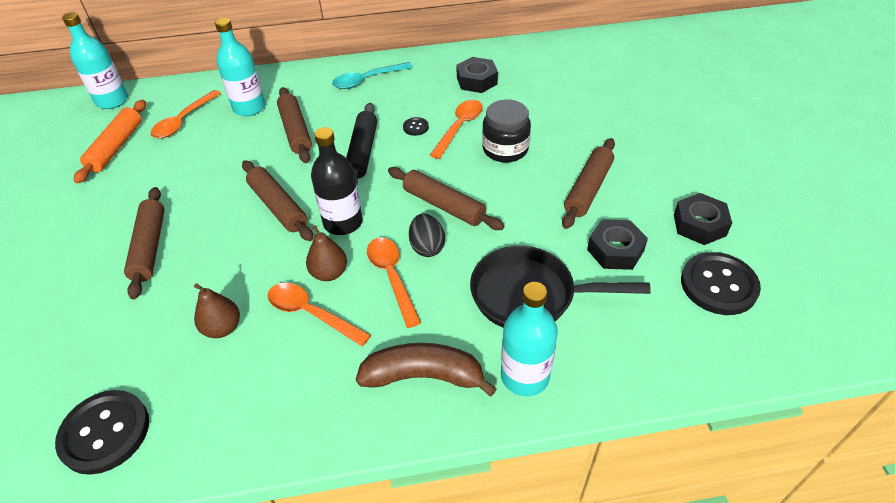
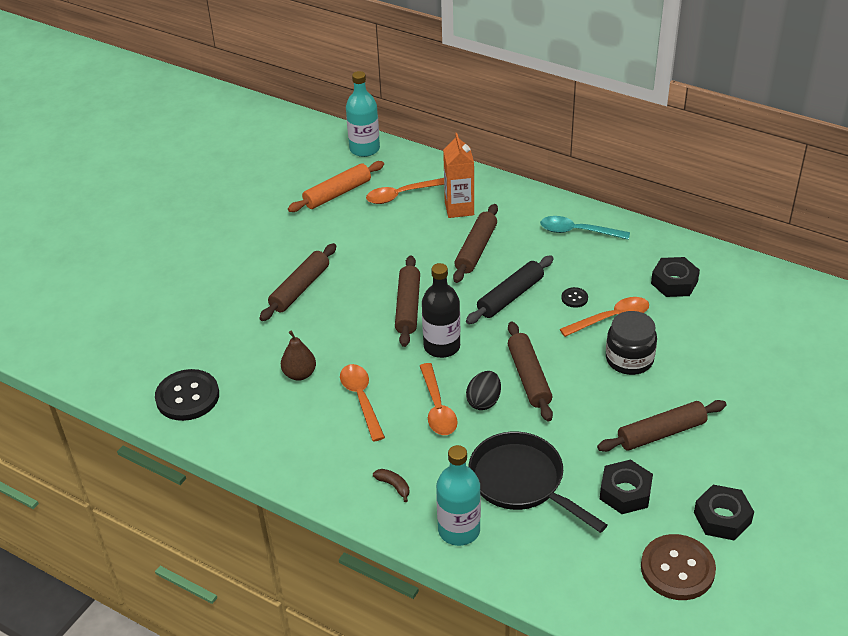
camera: 40 degrees right, 5 degrees down
(249, 107) = (459, 208): turquoise bottle -> orange carton
(329, 273) = (398, 378): brown pear -> none
(392, 277) = (437, 408): orange spoon -> orange spoon turned 150 degrees clockwise
(423, 376) = (393, 486): brown banana -> brown banana, size x0.44
(718, 285) = (677, 569): black button -> brown button

